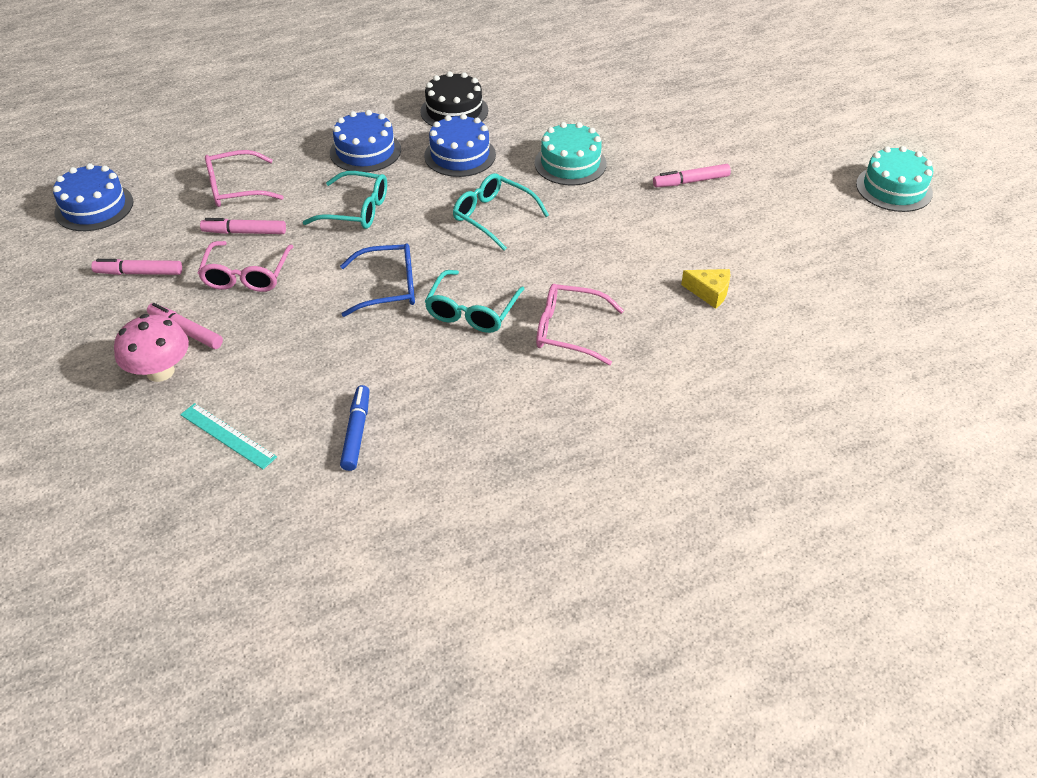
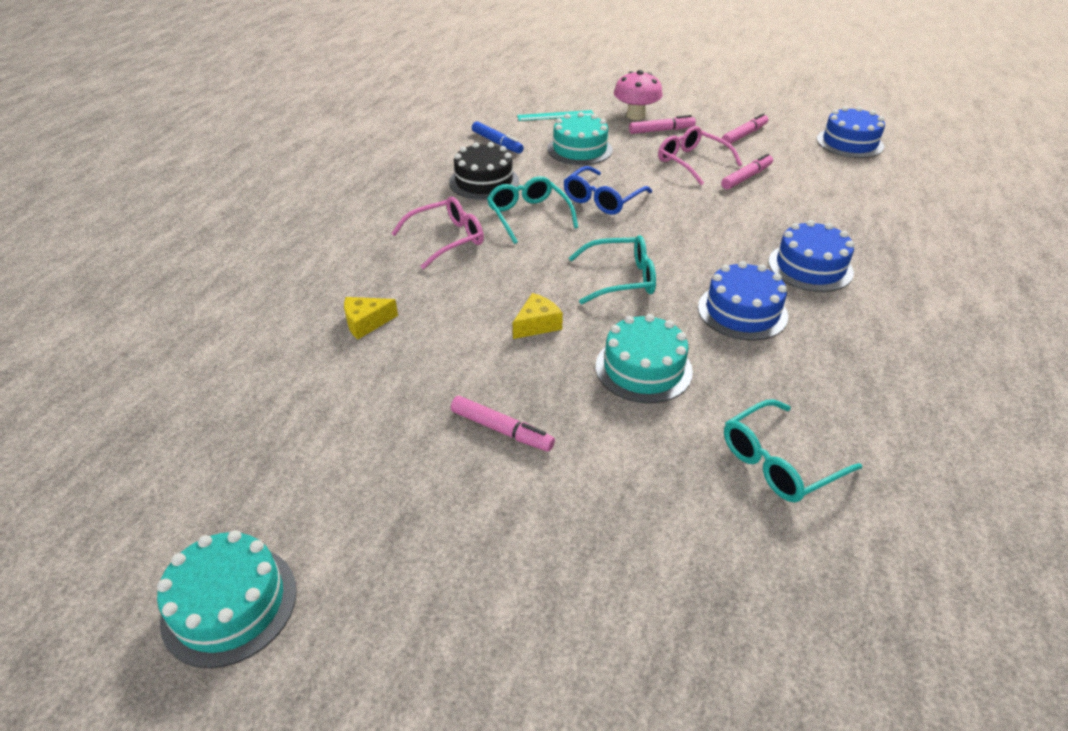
camera: 135 degrees right, 5 degrees down
(235, 188) = (814, 193): pink glasses -> none
(301, 361) = (579, 149): none -> turquoise cake
(356, 210) = (717, 226): turquoise glasses -> turquoise glasses (778, 462)
(454, 111) = (839, 353): black cake -> black cake (484, 182)
(594, 222) = (537, 324): none -> yellow cheese
(691, 181) = (501, 430): pink marker -> pink marker turned 90 degrees clockwise

